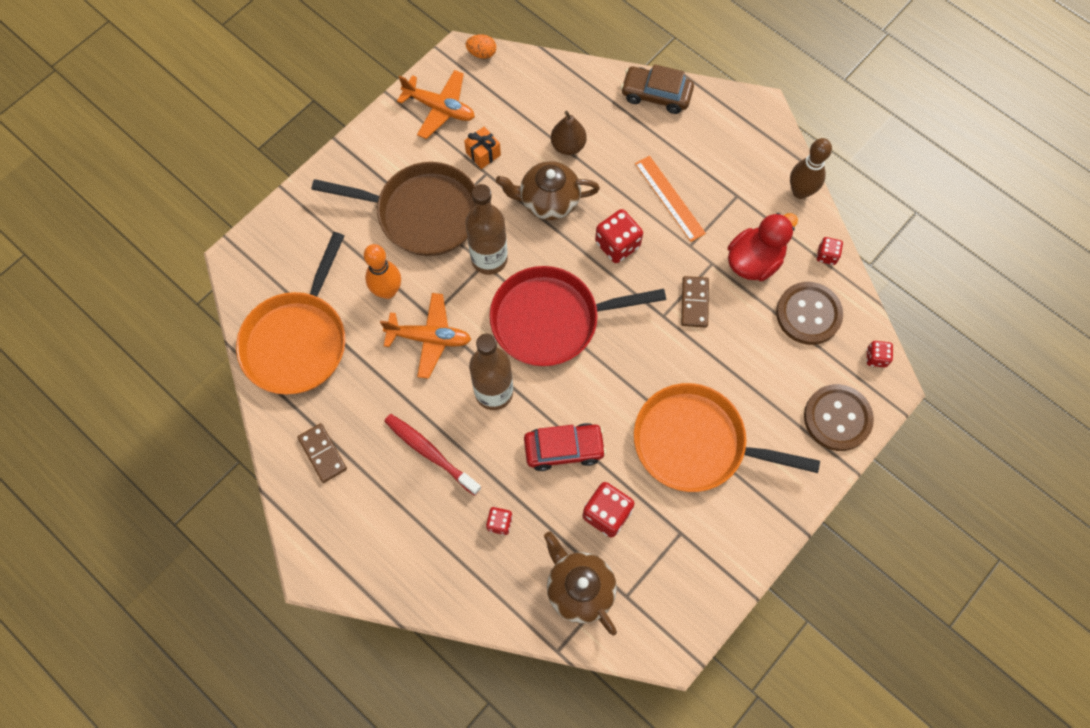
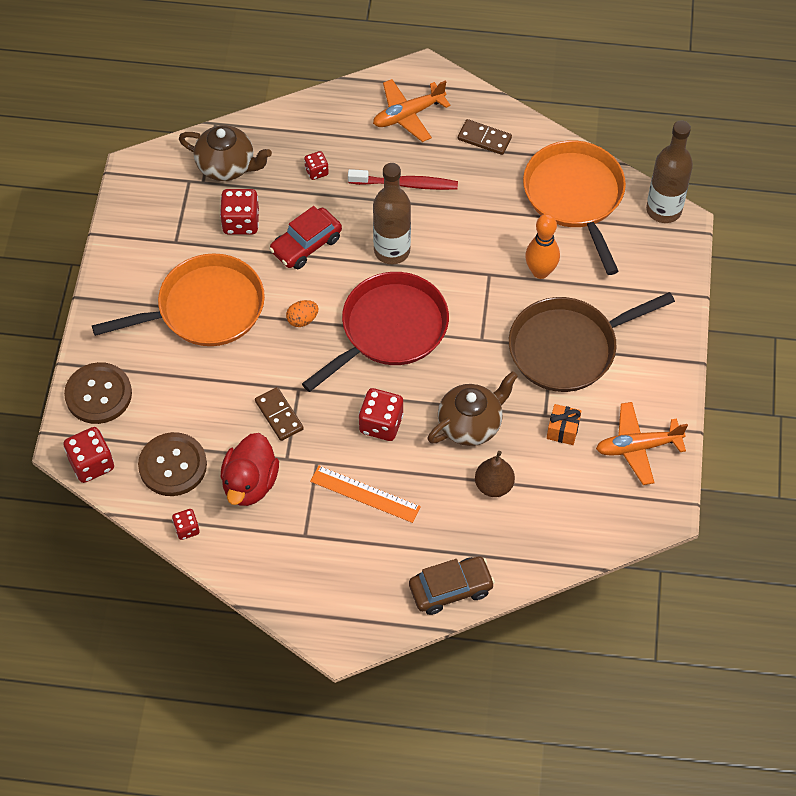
camera: 145 degrees right, 10 degrees down
(429, 338) = (476, 258): orange plane -> orange plane (408, 115)
(482, 53) = (648, 525): orange egg -> orange egg (302, 320)
(489, 259) = (480, 345): brown bottle -> brown bottle (663, 210)
(800, 191) = (248, 576): brown bowling pin -> none
(876, 357) = (91, 464): red dice -> red dice, size x1.76

